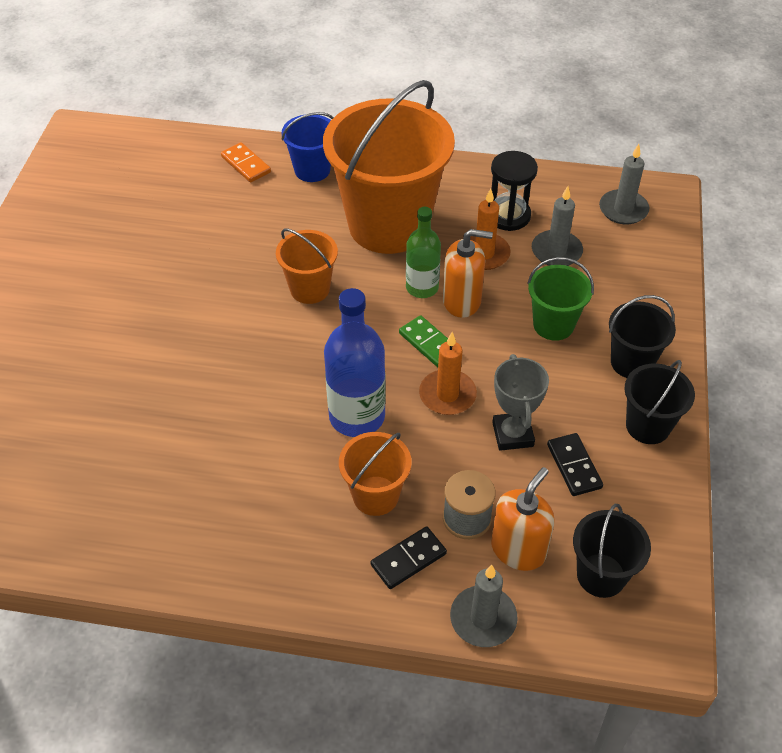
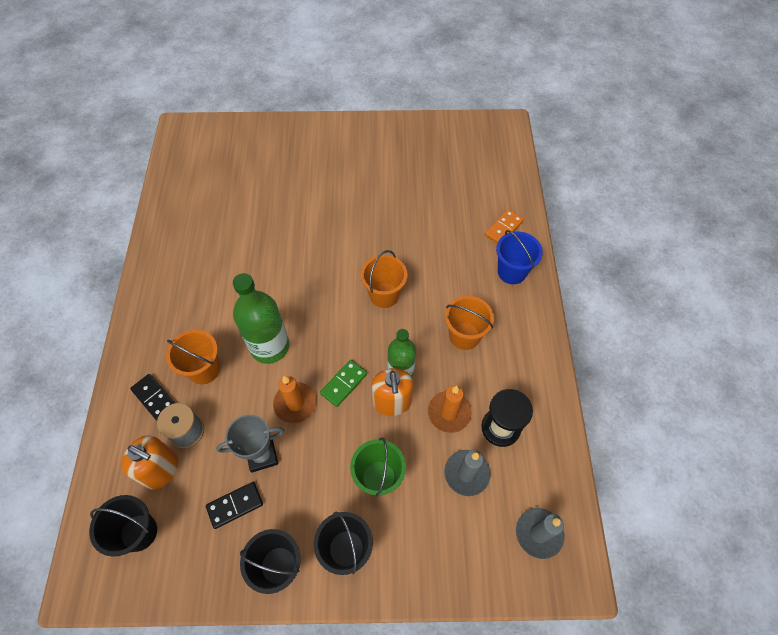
camera: 80 degrees right, 10 degrees up
(357, 416) = (270, 346): blue bottle -> green bottle
(388, 225) = (464, 336): orange bucket -> orange bucket, size x0.47
(483, 618) = (108, 451): grey candle -> none

